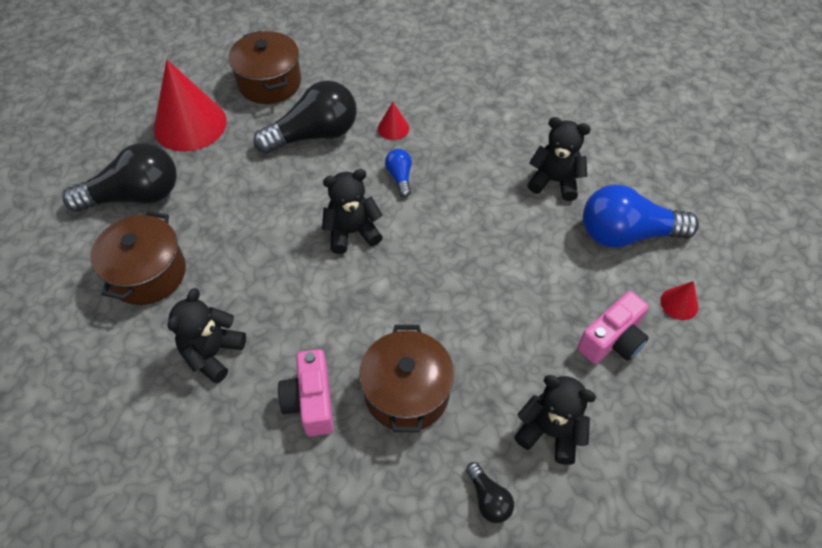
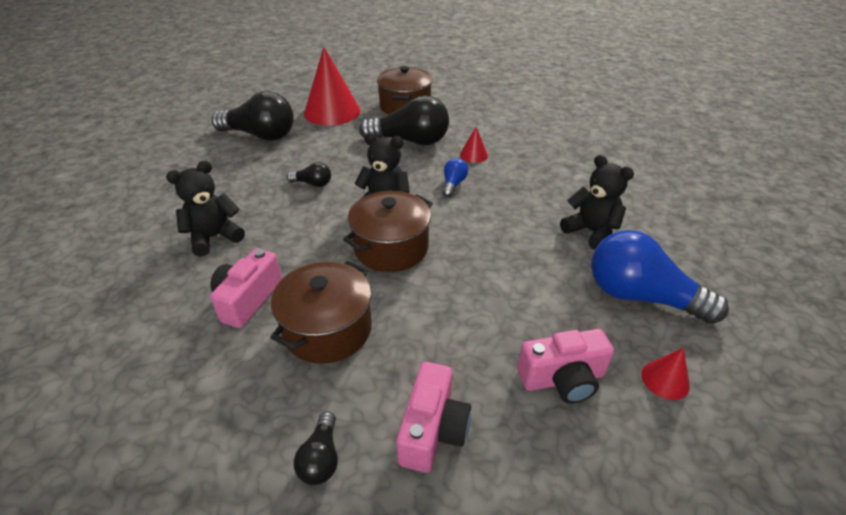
camera: 30 degrees right, 15 degrees down
(148, 273) = (224, 176): brown pot -> brown pot (391, 248)
(257, 239) = (313, 183): none -> black light bulb
(550, 432) = (433, 430): black teddy bear -> pink camera

